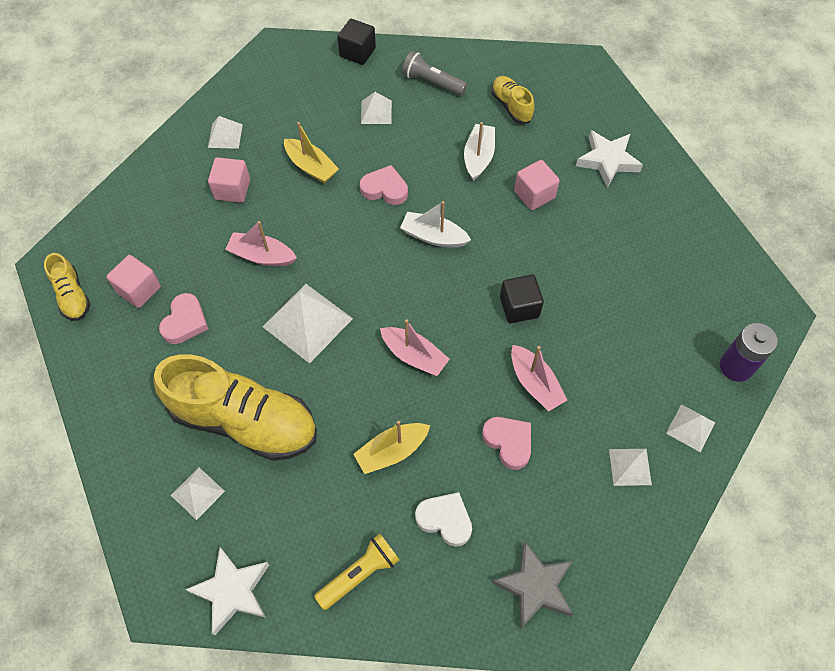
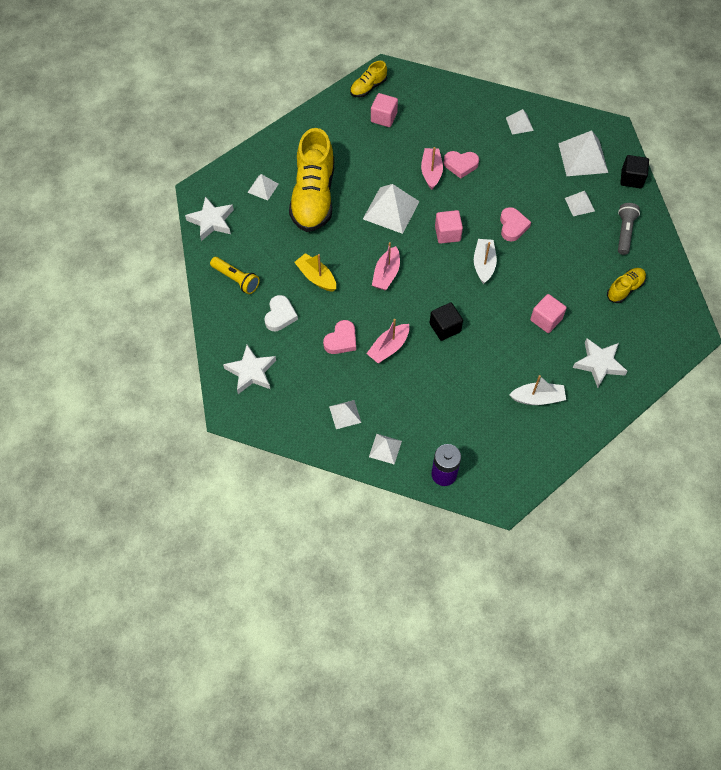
camera: 75 degrees right, 0 degrees up
(185, 322) = (369, 147): pink heart -> pink heart (460, 165)
(232, 189) = (477, 141): pink cube -> pink cube (447, 233)
(307, 88) = (583, 158): none -> white pyramid
(311, 167) = (514, 179): yellow boat -> none
(478, 157) = (565, 277): white boat -> white boat (537, 398)
(535, 586) = (251, 372): grey star -> white star

